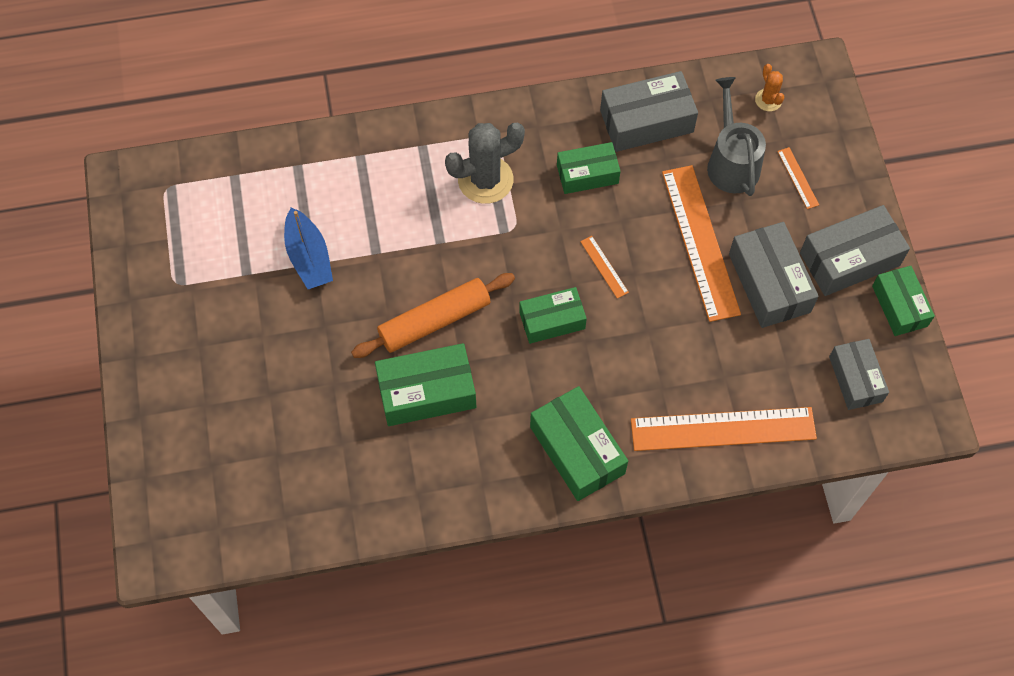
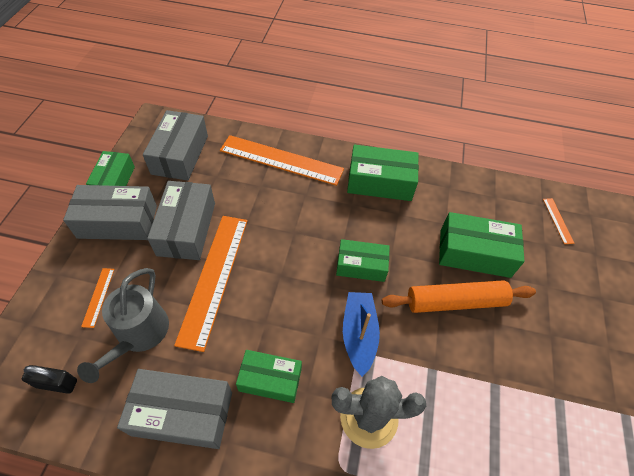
camera: 160 degrees left, 10 degrees down
(309, 257) = (561, 407): blue boat -> blue boat (359, 335)
(577, 450) = (380, 182): green box -> green box turned 75 degrees counterclockwise
(604, 267) = (300, 289): orange ruler -> orange ruler (557, 220)
(768, 100) = (56, 383): orange cactus -> black padlock
(855, 379) = (180, 154): grey box -> grey box, size x1.50

